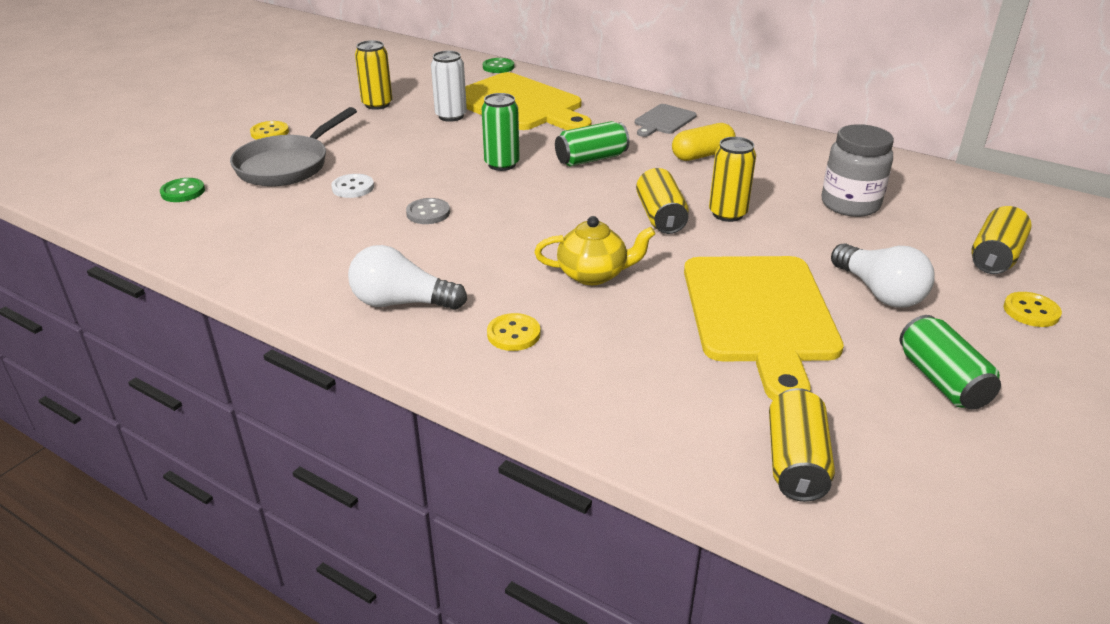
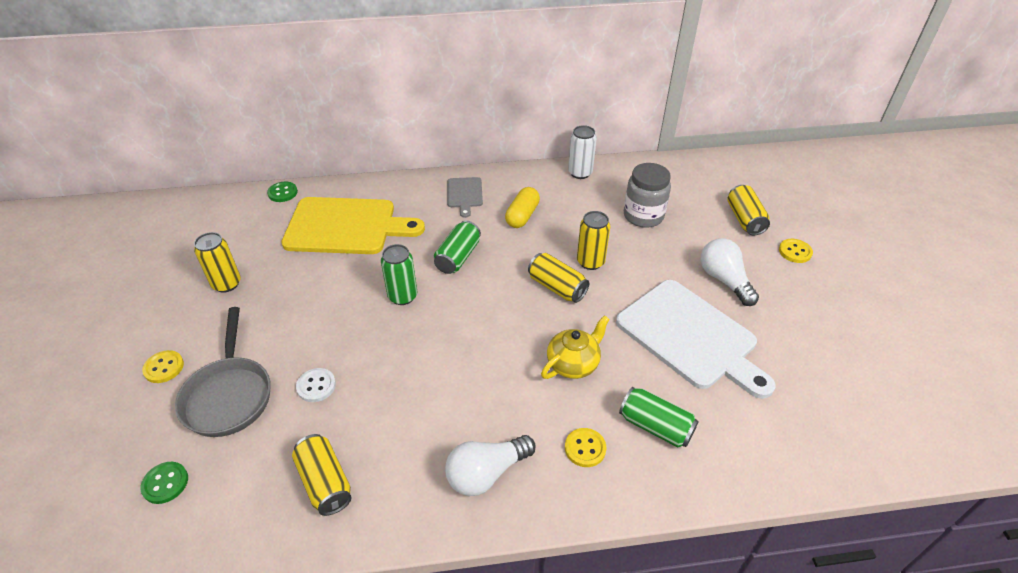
camera: 40 degrees left, 10 degrees up
(428, 213) = (405, 376): grey button -> none
(451, 116) = (306, 266): white can -> white can (580, 173)
(759, 314) = (690, 336): yellow cutting board -> white cutting board
(795, 462) = (812, 434): yellow can -> yellow can (325, 482)
(879, 292) = (724, 280): white light bulb -> white light bulb turned 135 degrees counterclockwise
(942, 380) = (809, 328): green can -> green can (655, 426)

